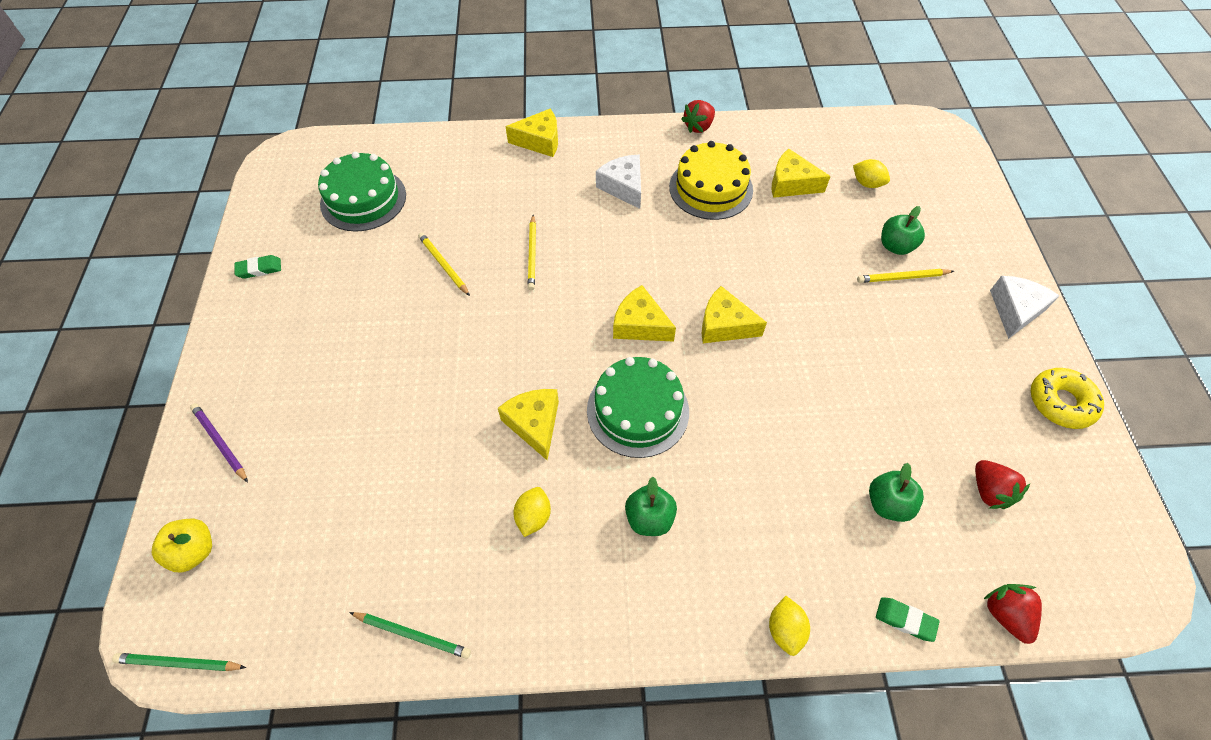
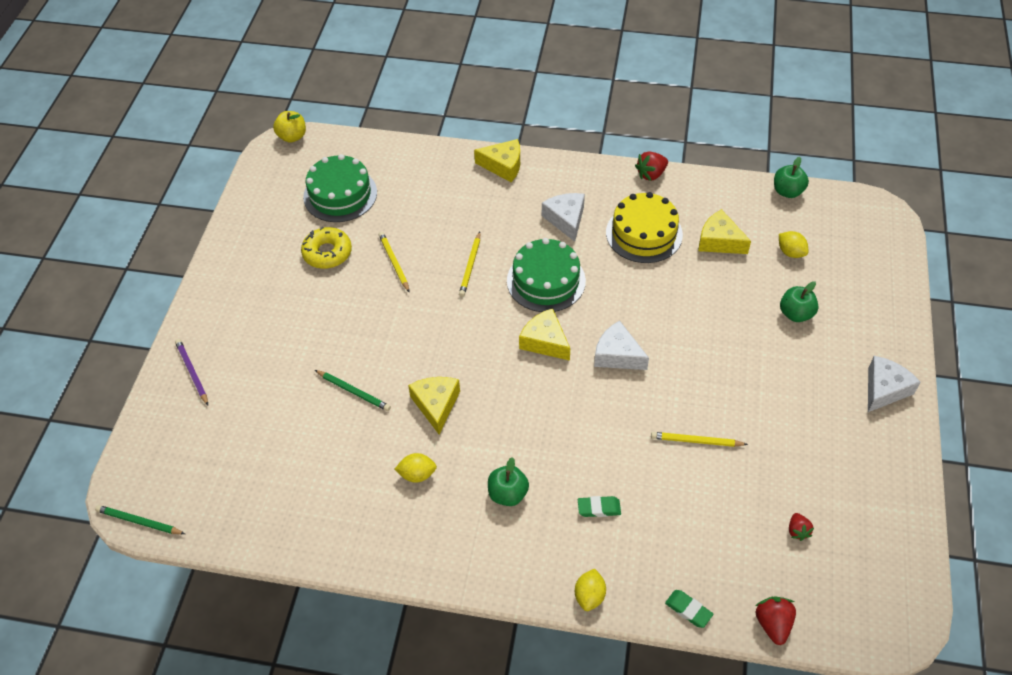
camera: 15 degrees right, 5 degrees down
(194, 551) = (161, 448): yellow apple -> yellow apple (292, 137)
(259, 269) = (245, 240): green eraser -> green eraser (599, 508)
(412, 635) = (306, 538): green pencil -> green pencil (353, 391)
(533, 517) = (417, 474): yellow lemon -> yellow lemon turned 60 degrees clockwise
(637, 410) = (522, 410): green cake -> green cake (546, 281)
(724, 325) = (617, 355): yellow cheese -> white cheese
(888, 504) = (707, 523): green apple -> green apple (787, 191)
(902, 277) = (791, 342): yellow pencil -> yellow pencil (696, 441)
(989, 491) = (797, 531): red strawberry -> red strawberry, size x0.65
(1060, 402) = (892, 474): yellow donut -> yellow donut (327, 253)

